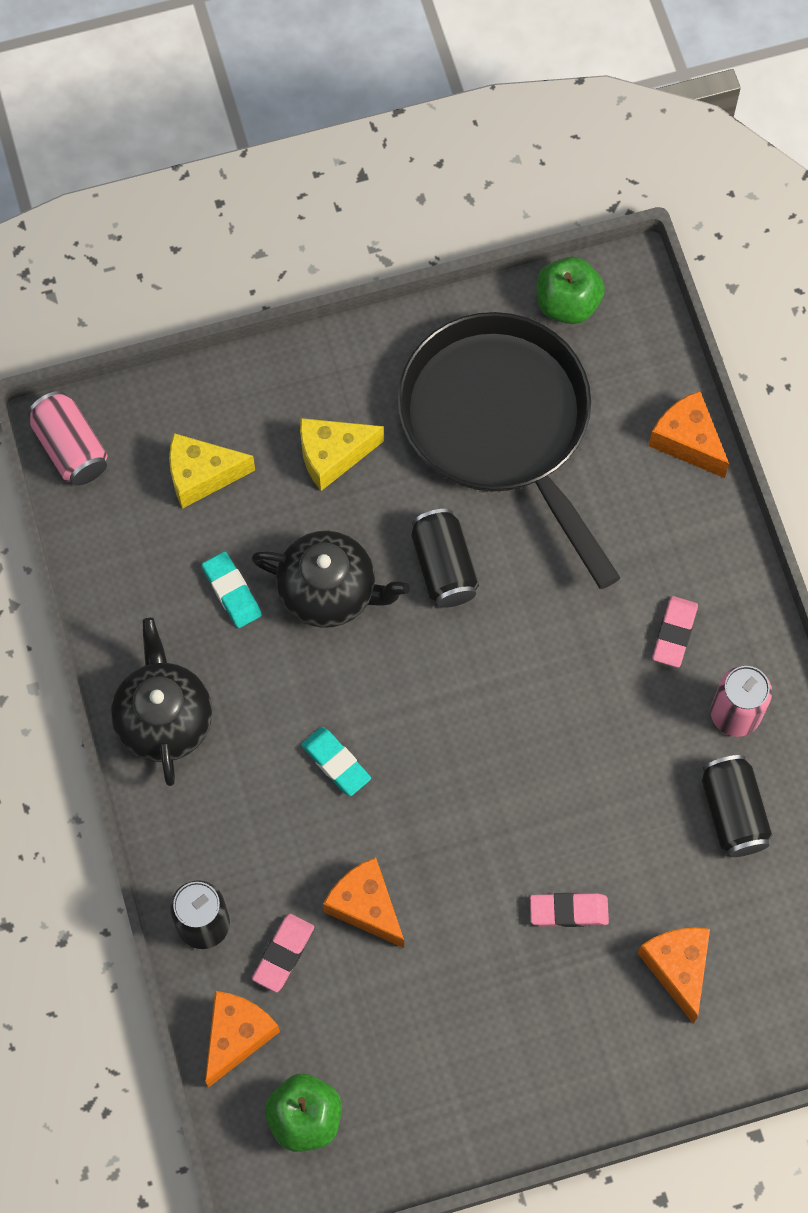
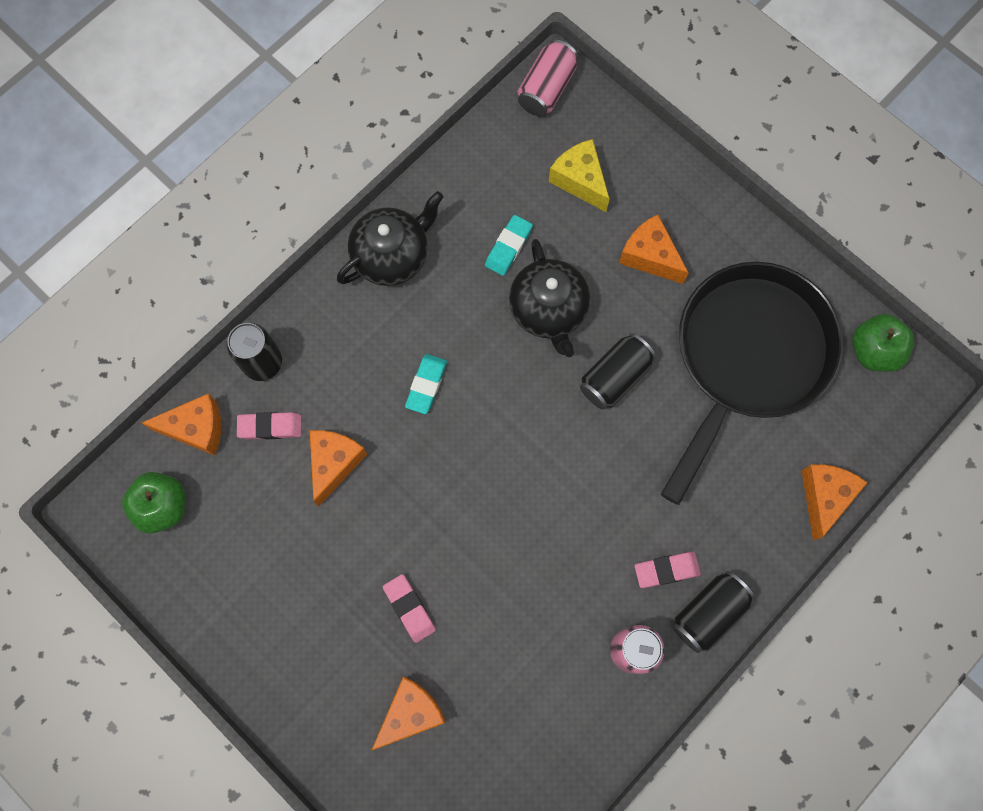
camera: 60 degrees right, 5 degrees up
(333, 455) = (650, 256): yellow cheese -> orange cheese
(733, 813) = (553, 690): black can -> black can (708, 613)

